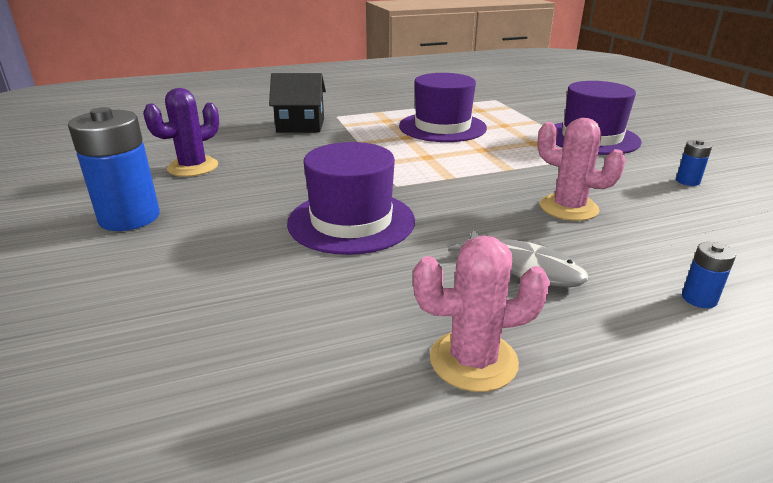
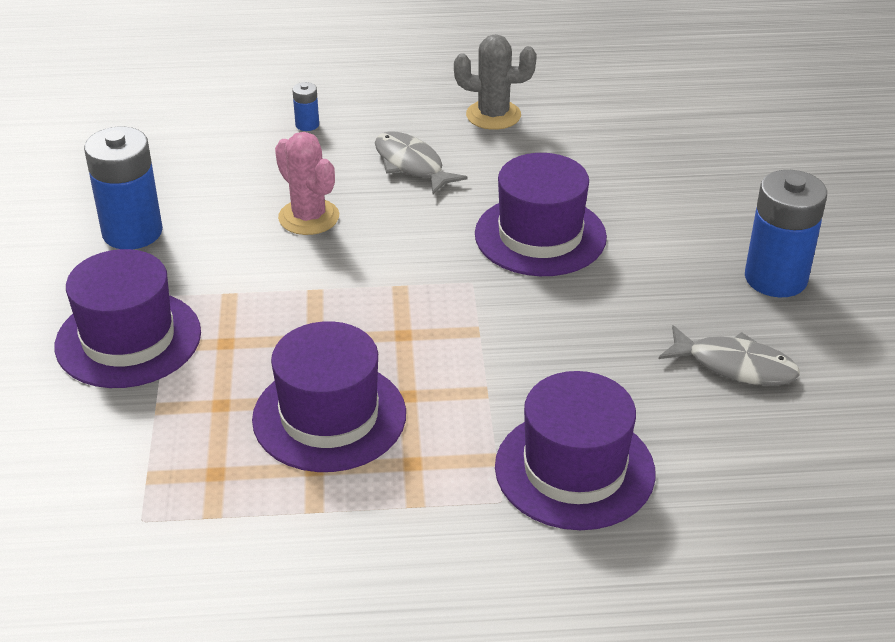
camera: 165 degrees left, 10 degrees up
(193, 167) = (735, 366): purple cactus -> grey fish
(301, 126) = (574, 469): black house -> purple hat
(473, 360) = (493, 115): pink cactus -> grey cactus
(687, 181) = (132, 232): blue battery -> blue battery, size x2.25

